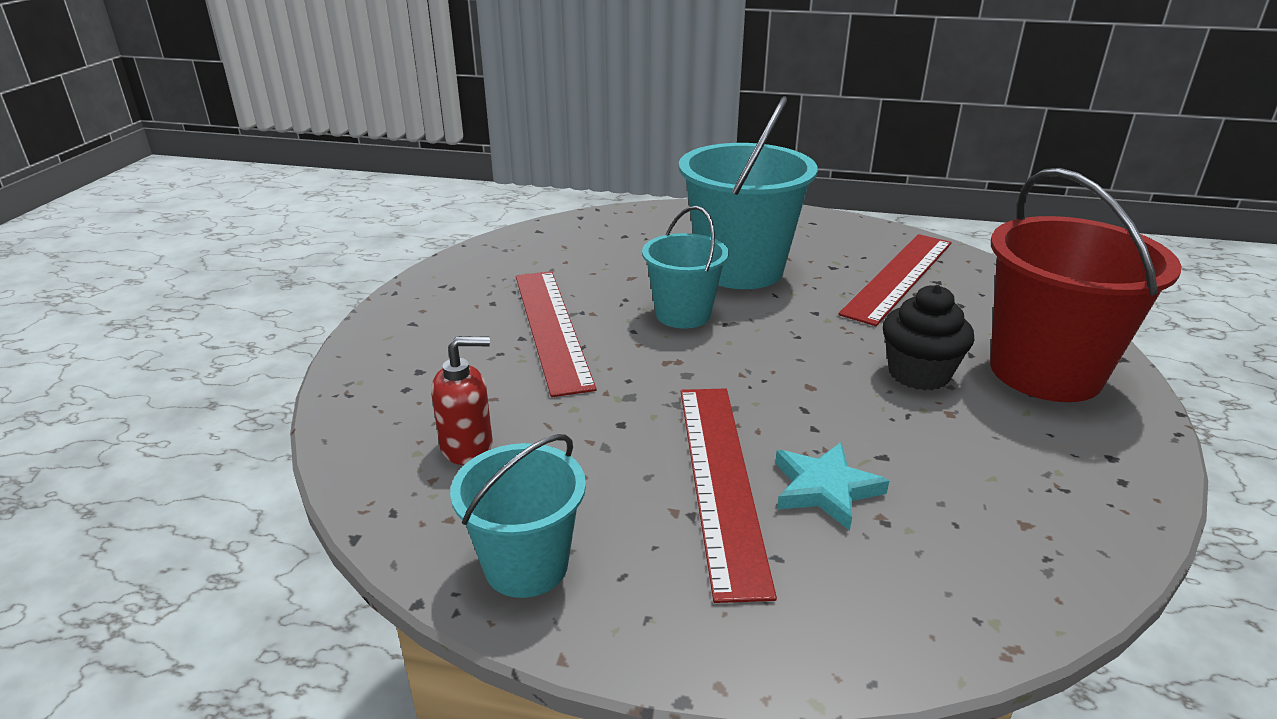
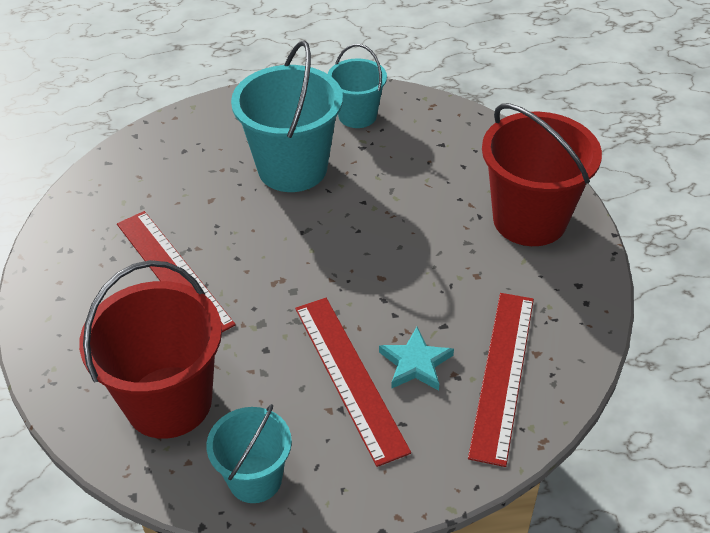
camera: 20 degrees left, 15 degrees up
(467, 447) = (169, 402): red soap dispenser -> red bucket
(683, 314) = (267, 231): turquoise bucket -> turquoise bucket (357, 116)
(898, 277) = (413, 146): red ruler -> red ruler (502, 374)
(919, 374) = (449, 245): black cupcake -> none

